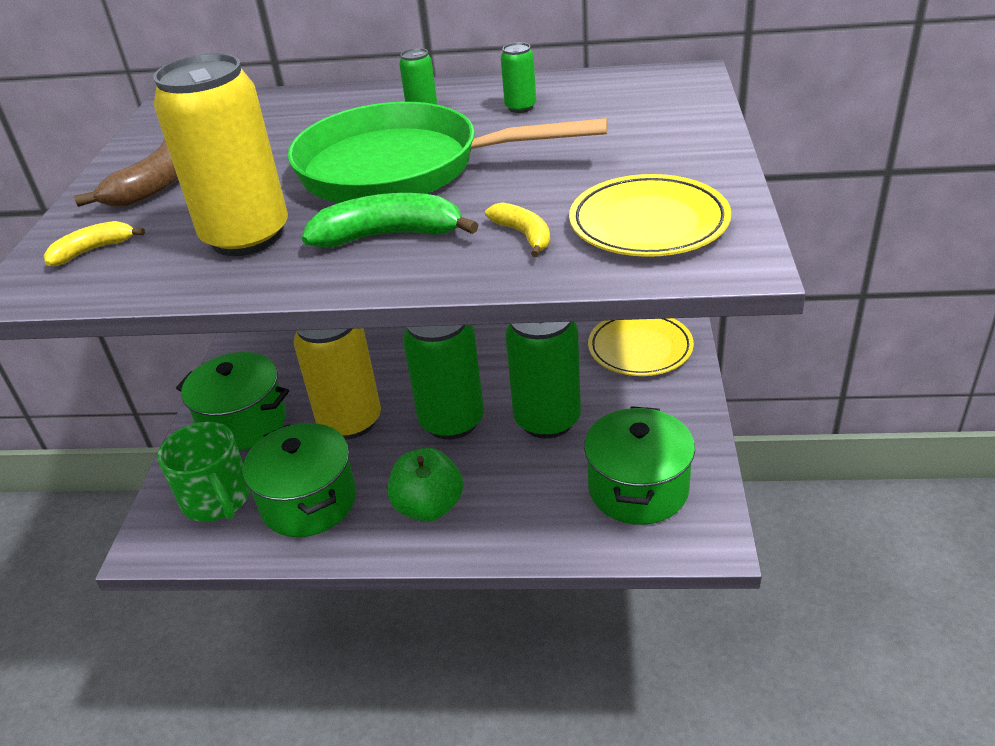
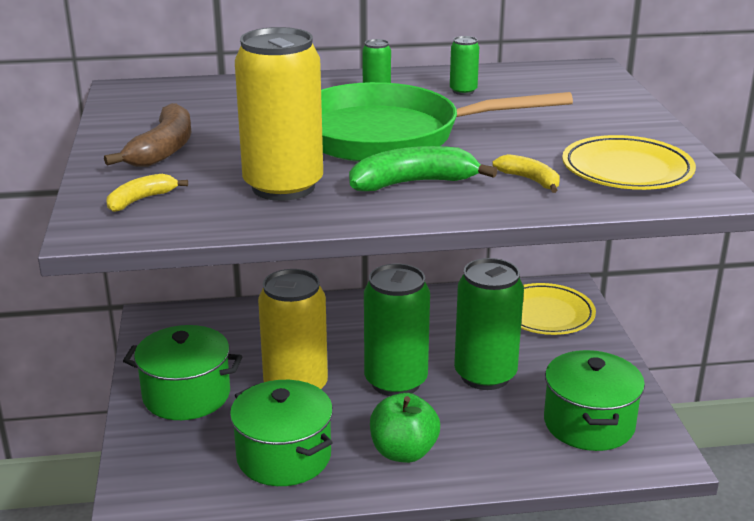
camera: 15 degrees left, 10 degrees down
(217, 499) = (188, 462): green mug -> none

